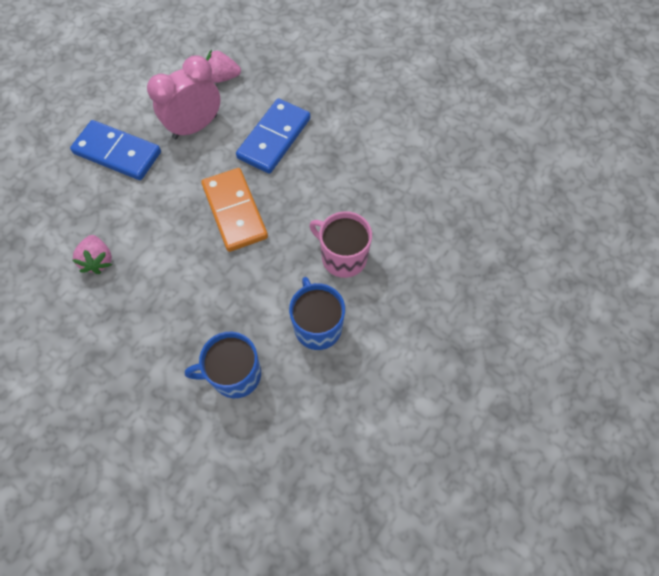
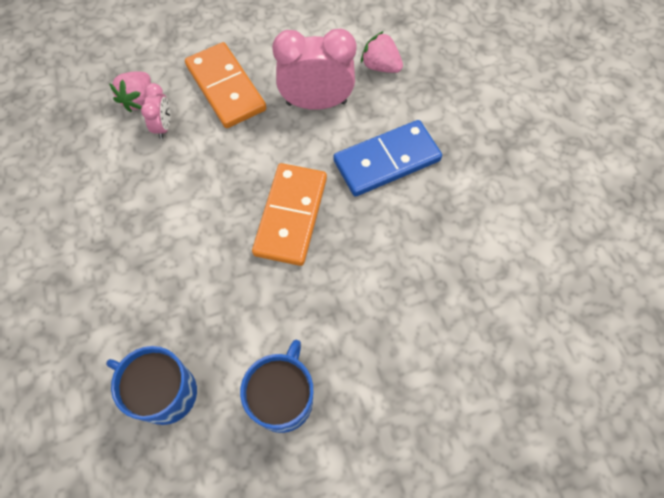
camera: 35 degrees right, 0 degrees up
(89, 206) = (163, 126): none -> pink clock
(98, 260) = (131, 186): pink strawberry -> pink strawberry (139, 100)
(117, 153) = (225, 88): blue domino -> orange domino
(343, 257) = (365, 339): pink mug -> none

